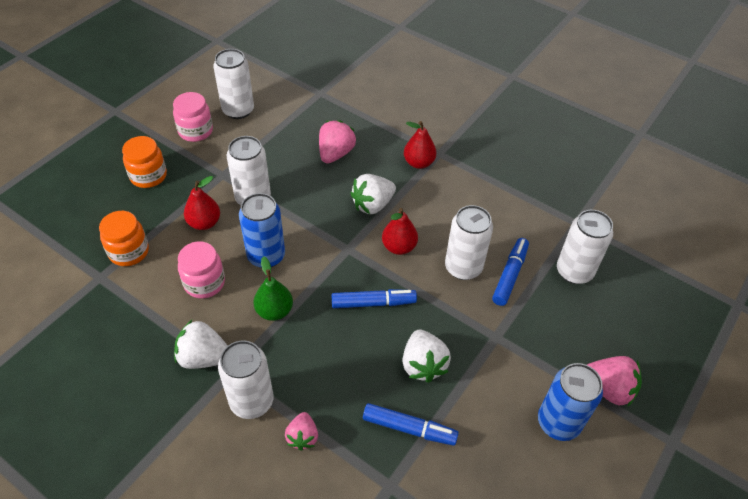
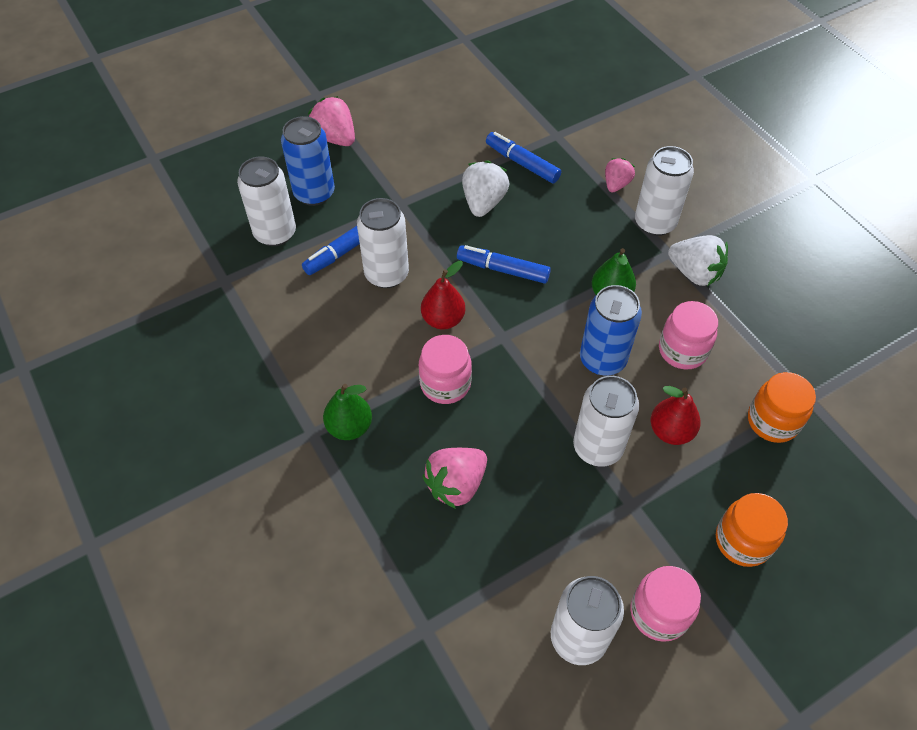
camera: 155 degrees left, 5 degrees up
(372, 205) = (445, 384): white strawberry -> pink jar
(418, 163) = (349, 427): red pear -> green pear
(558, 422) = (396, 130): blue can -> blue can (314, 193)

